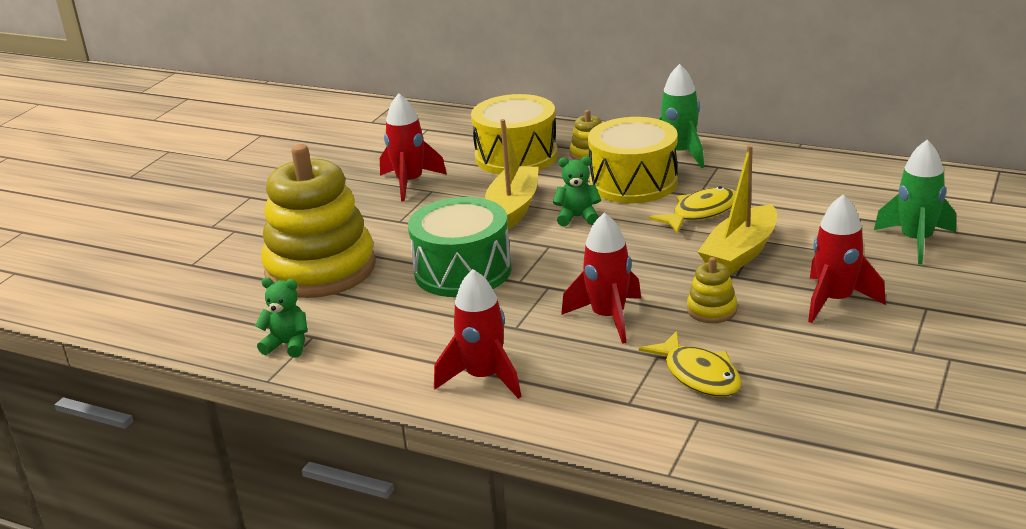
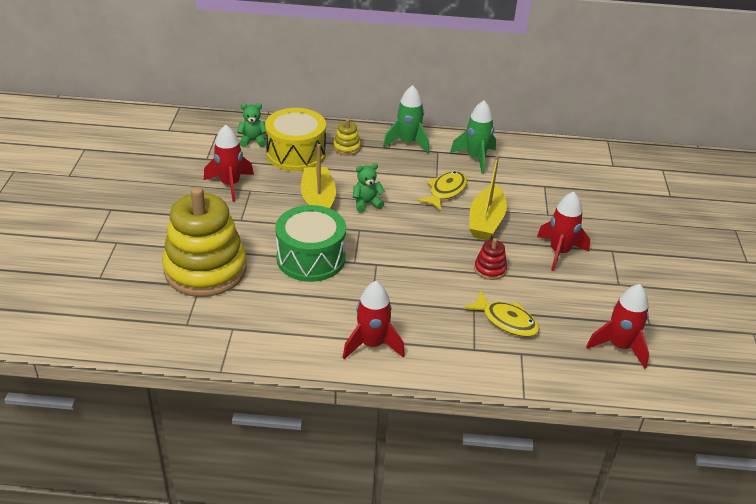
camera: 25 degrees left, 10 degrees up
(288, 345) = (218, 339): green teddy bear -> green teddy bear (253, 141)
(608, 318) = (428, 284): red rocket -> red rocket (619, 346)
(633, 183) = (389, 170): yellow drum -> none
(711, 310) = (490, 269): yellow stacking toy -> red stacking toy
(916, 241) = (585, 200): green rocket -> green rocket (476, 158)

